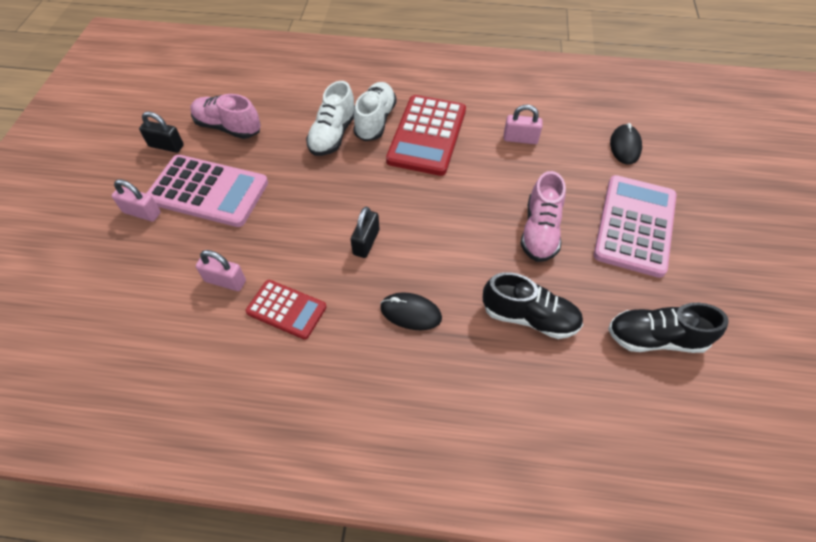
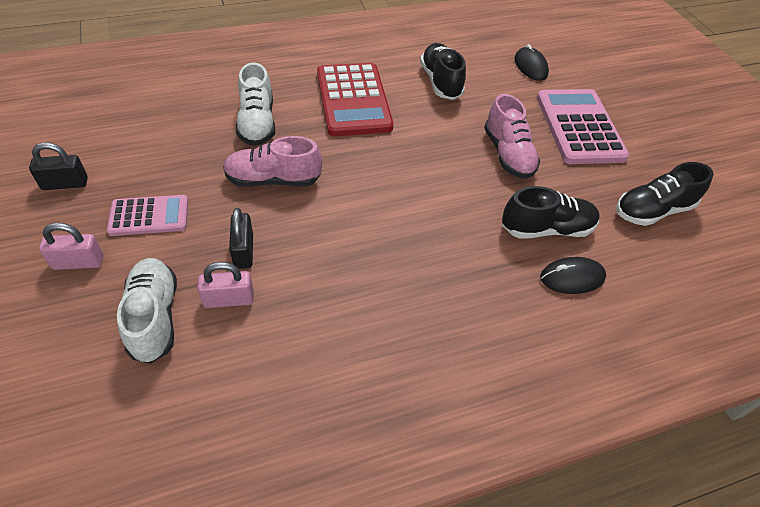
camera: 30 degrees left, 5 degrees down
(208, 191) = (149, 216): pink calculator -> pink calculator, size x0.58
(228, 127) = (131, 145): pink shoe -> pink shoe (273, 180)
(286, 309) = (316, 304): red calculator -> none
(366, 242) = (357, 213): black padlock -> black padlock (243, 251)
(375, 121) = (293, 99): white shoe -> white shoe (154, 317)
(410, 313) = (441, 262): black mouse -> black mouse (572, 278)
(520, 139) = (440, 82): pink padlock -> black shoe

